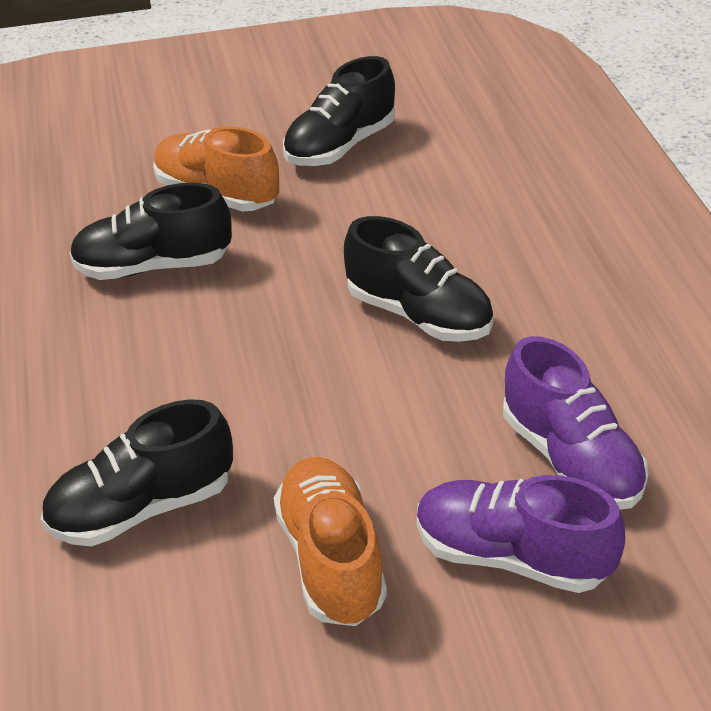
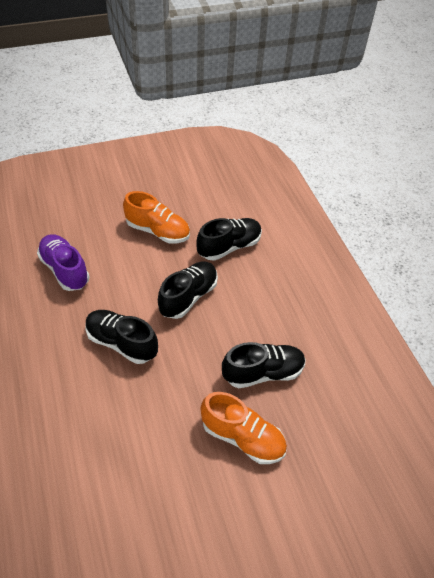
camera: 170 degrees right, 10 degrees up
(331, 559) = (158, 231): orange shoe -> orange shoe turned 45 degrees counterclockwise
(340, 146) = (169, 494): black shoe -> black shoe (188, 297)
(512, 556) = (94, 233): purple shoe -> none

